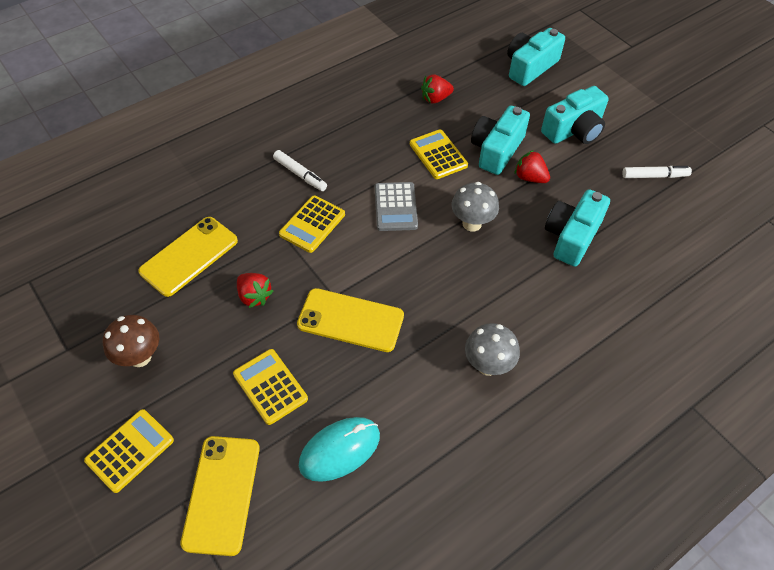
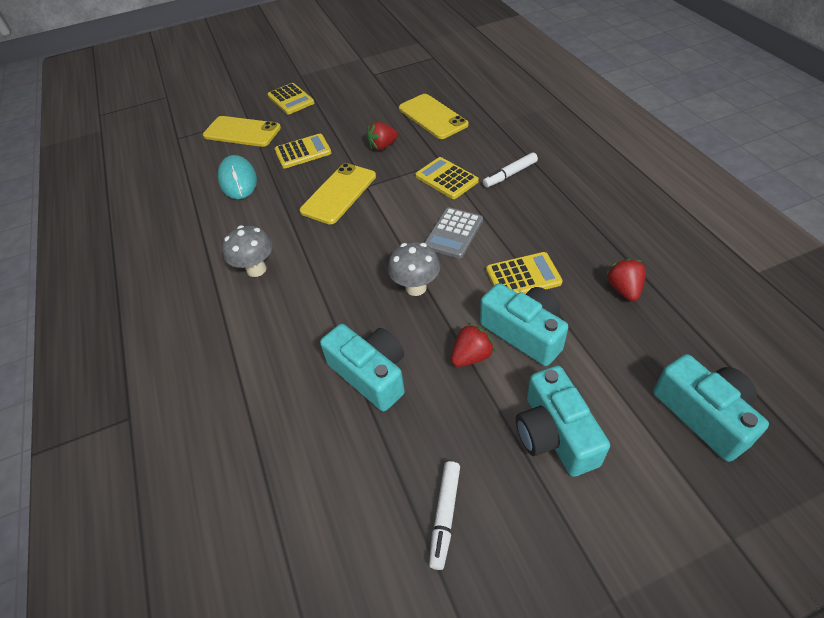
camera: 110 degrees right, 5 degrees down
(140, 357) = (354, 100): brown mushroom -> none
(395, 207) = (453, 233): grey calculator -> grey calculator turned 75 degrees counterclockwise

